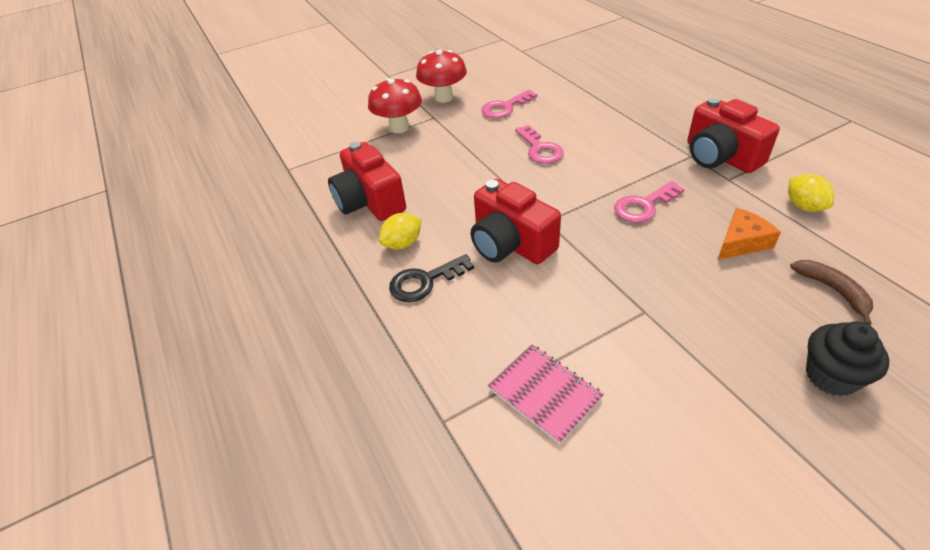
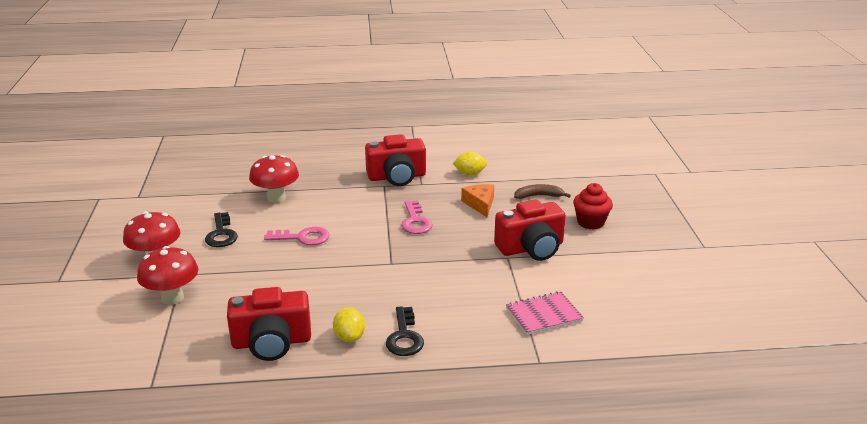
camera: 70 degrees left, 15 degrees down
(505, 107) = (221, 234): pink key -> black key
(510, 243) = (400, 286): red camera -> red camera (531, 248)
(590, 107) = (276, 198): none -> red mushroom
(831, 376) = (590, 222): black cupcake -> red cupcake

